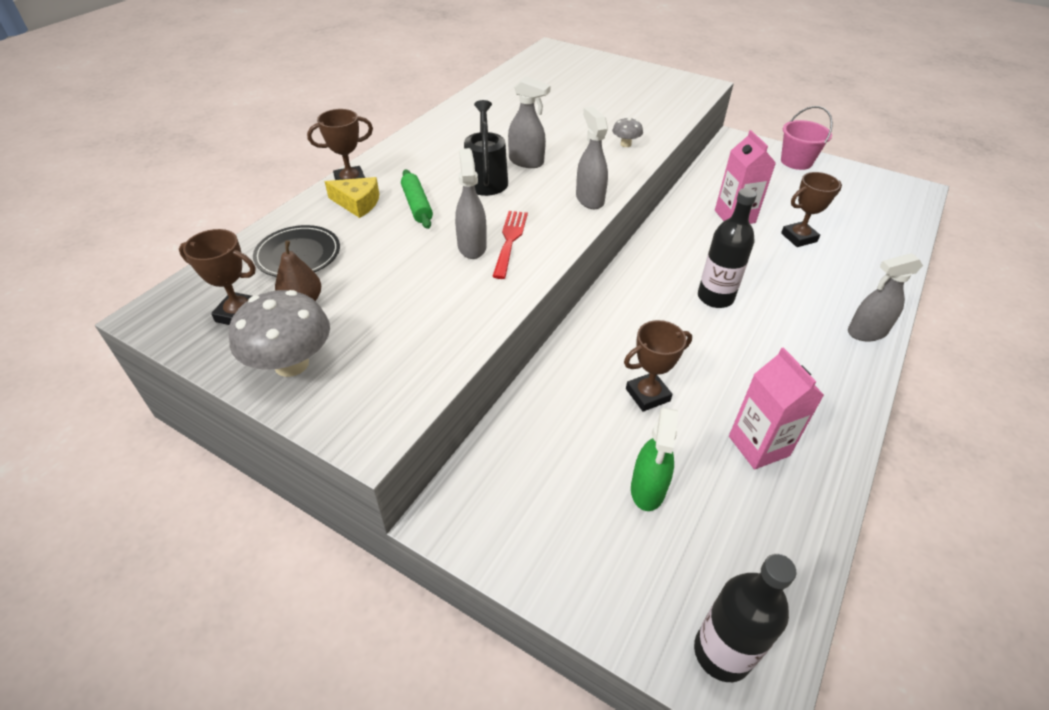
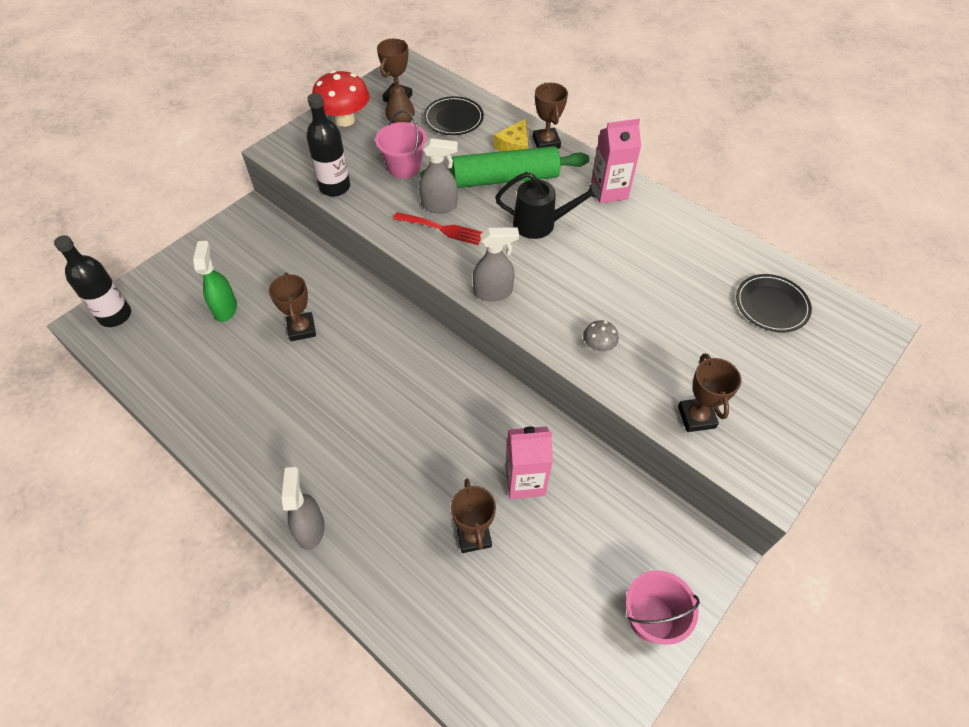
camera: 100 degrees right, 10 degrees up
(291, 364) = (345, 120): grey mushroom -> red mushroom
(403, 285) = (404, 167): none -> pink bucket
(417, 205) = (505, 178): green rolling pin -> green rolling pin, size x1.91
(526, 162) = (568, 256): grey spray bottle -> none
(548, 78) = (771, 305): none -> black plate
(647, 489) = (225, 308): green spray bottle -> green spray bottle turned 60 degrees clockwise
(668, 106) = (696, 417): none -> brown trophy
(715, 297) = (395, 412): black bottle -> black bottle (335, 187)
(758, 446) = (229, 384): pink carton -> pink carton (609, 191)

